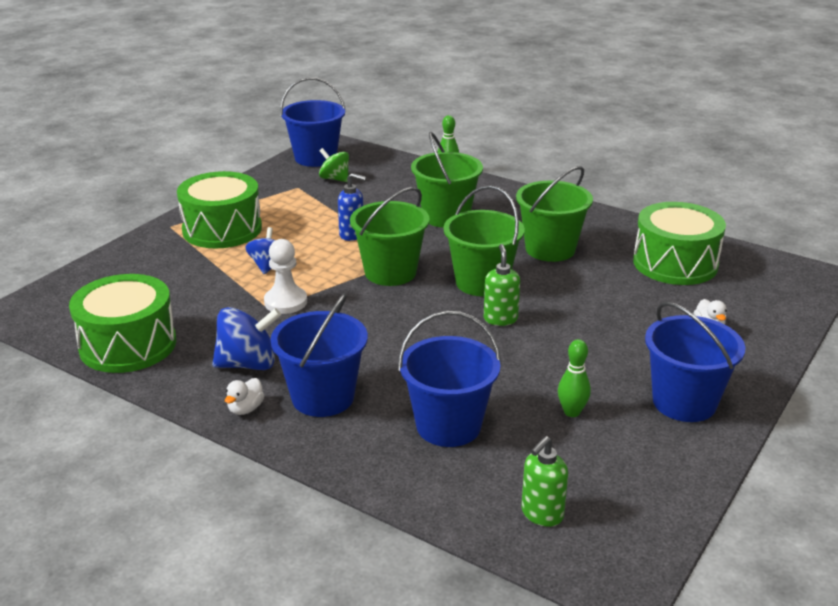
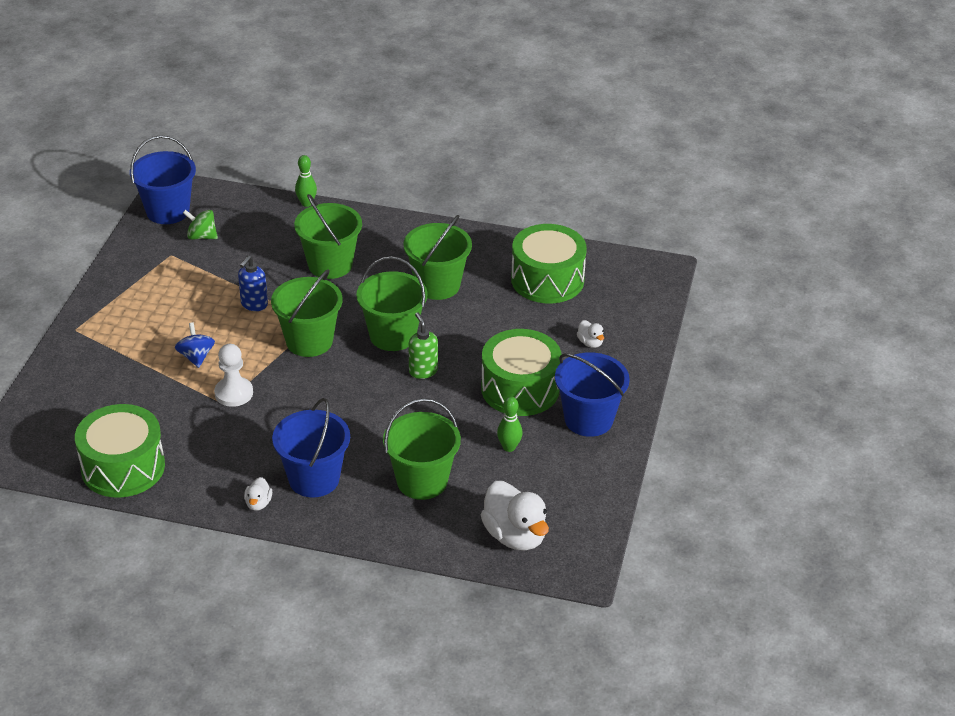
camera: 20 degrees left, 10 degrees up
(222, 229) = (128, 323): green drum -> green drum (520, 389)
(248, 364) = (237, 462): blue spinning top -> none
(352, 235) = (254, 304): blue soap dispenser -> blue soap dispenser turned 120 degrees clockwise
(448, 426) = (422, 481): blue bucket -> green bucket
(541, 514) = (515, 535): green soap dispenser -> white duck

